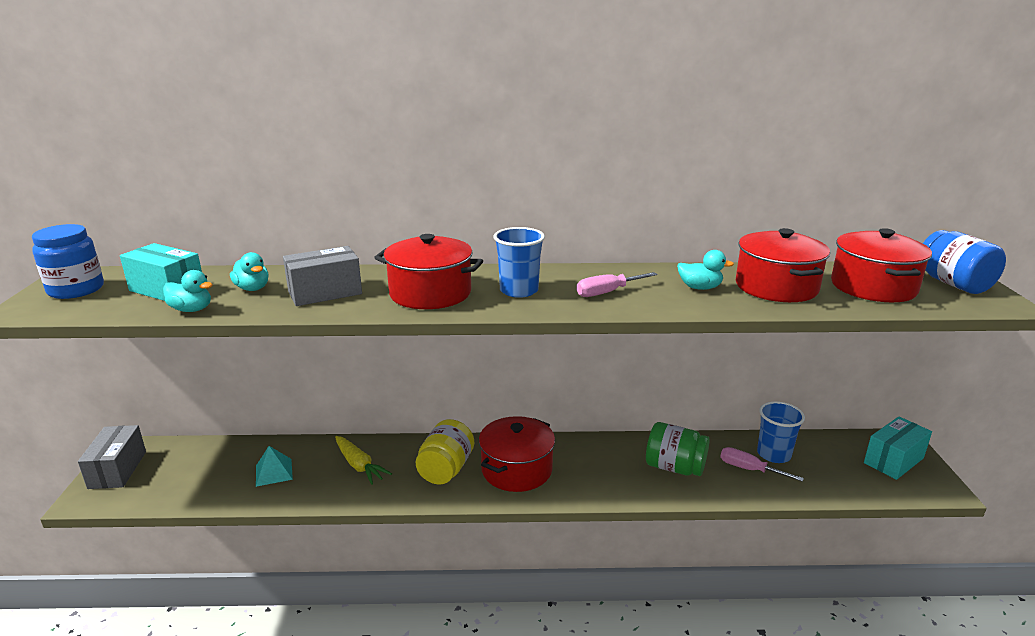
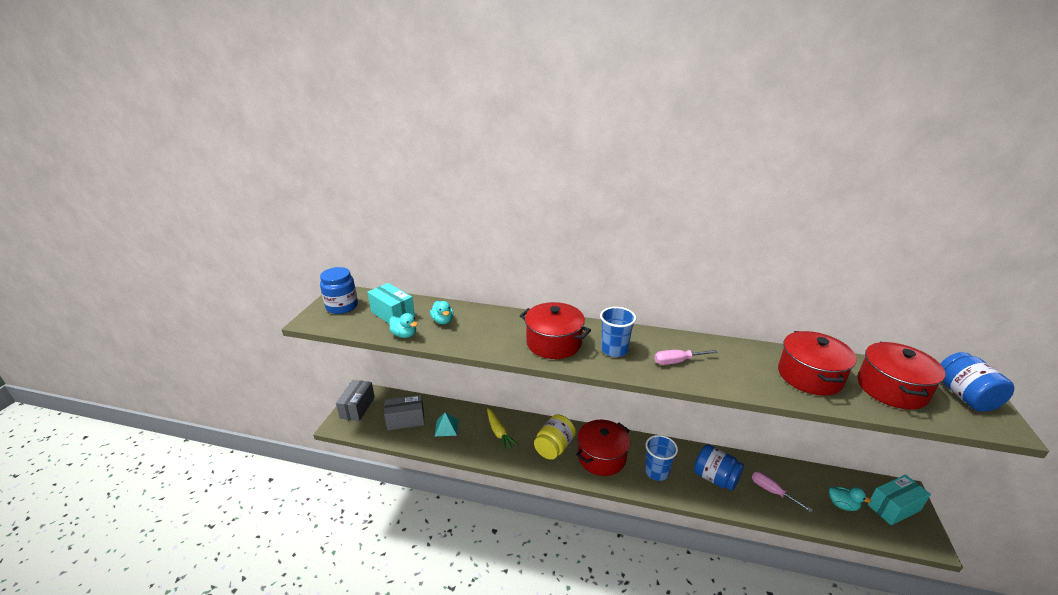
camera: 15 degrees right, 5 degrees up
(325, 293) = (486, 332): grey box -> grey box (406, 420)
(674, 467) = (715, 478): green jar -> blue jar
(700, 288) = (748, 367): turquoise duck -> turquoise duck (842, 505)
(773, 454) = (795, 482): blue cup -> blue cup (656, 472)

